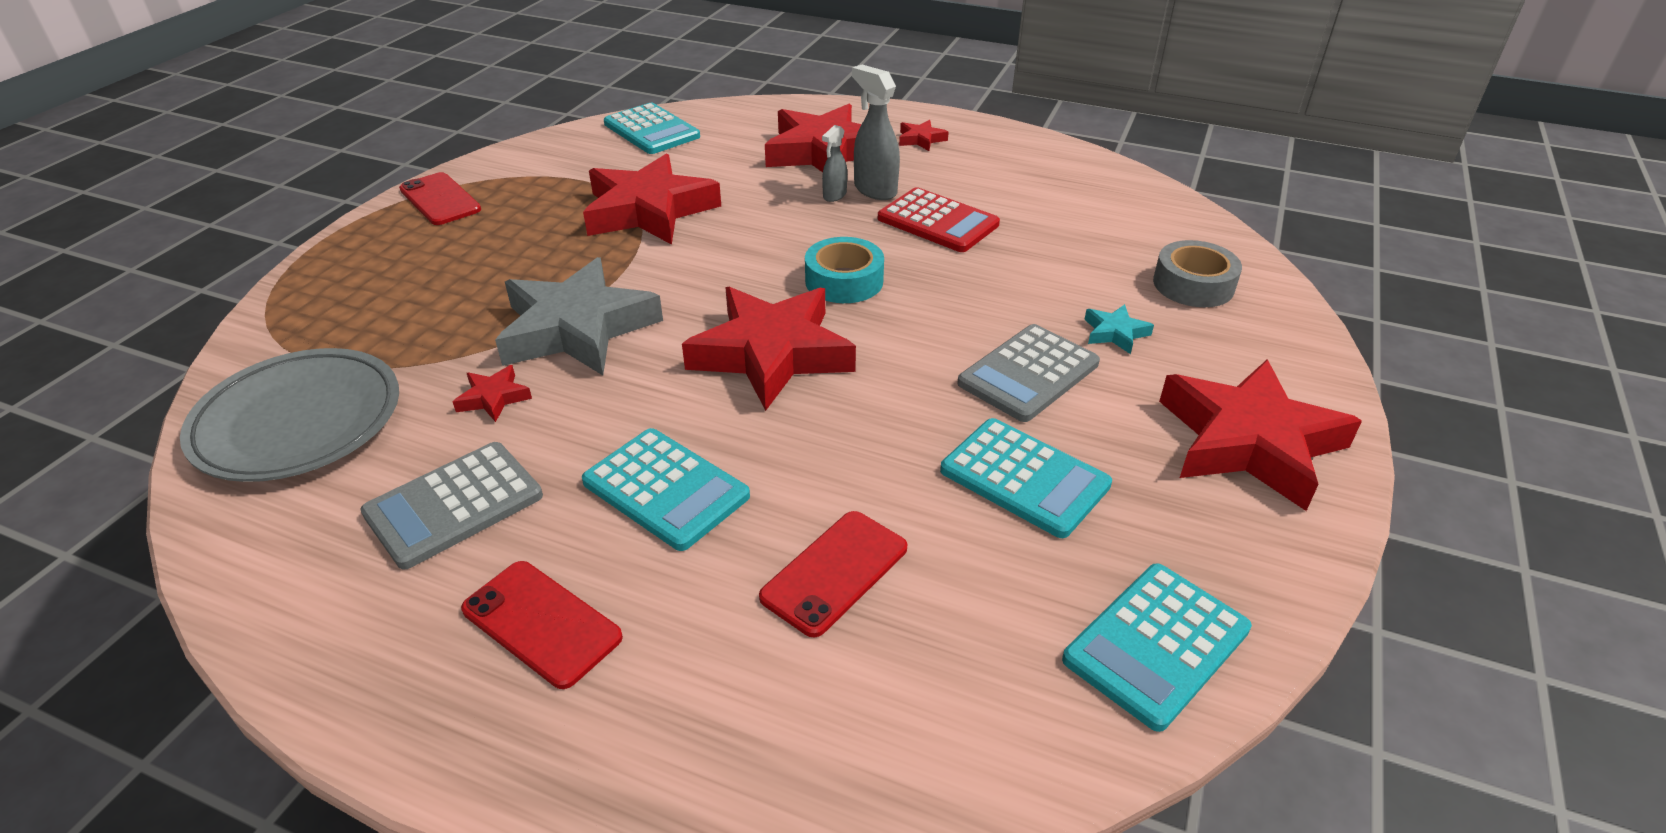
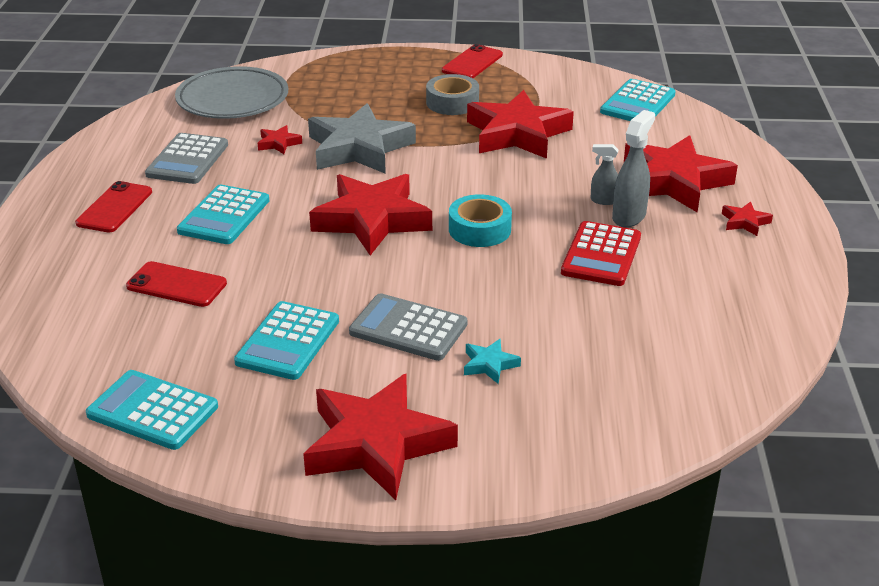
camera: 70 degrees right, 5 degrees down
(454, 505) = (188, 160): grey calculator -> grey calculator turned 105 degrees counterclockwise
(1193, 285) = (597, 403): grey tape -> grey tape (452, 102)

